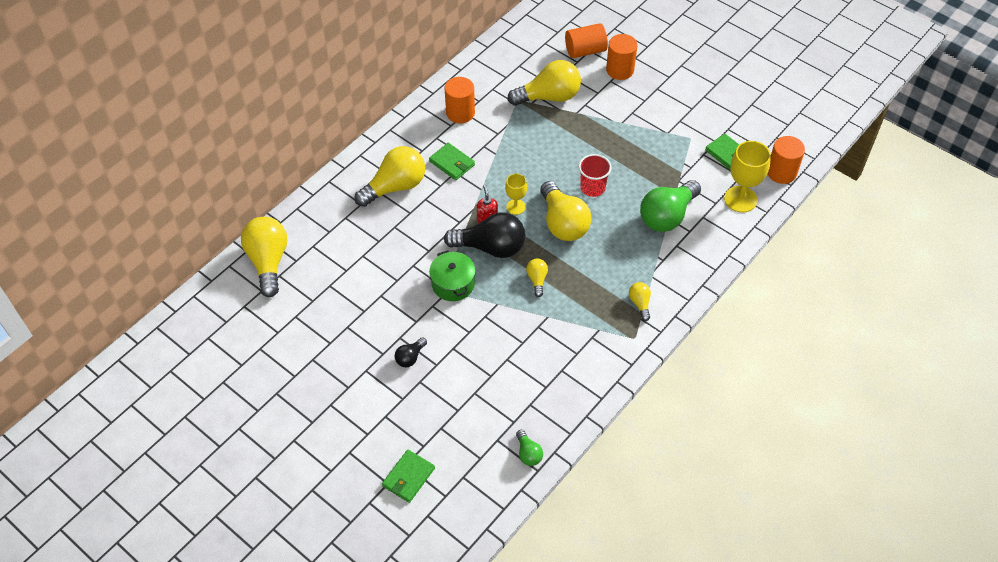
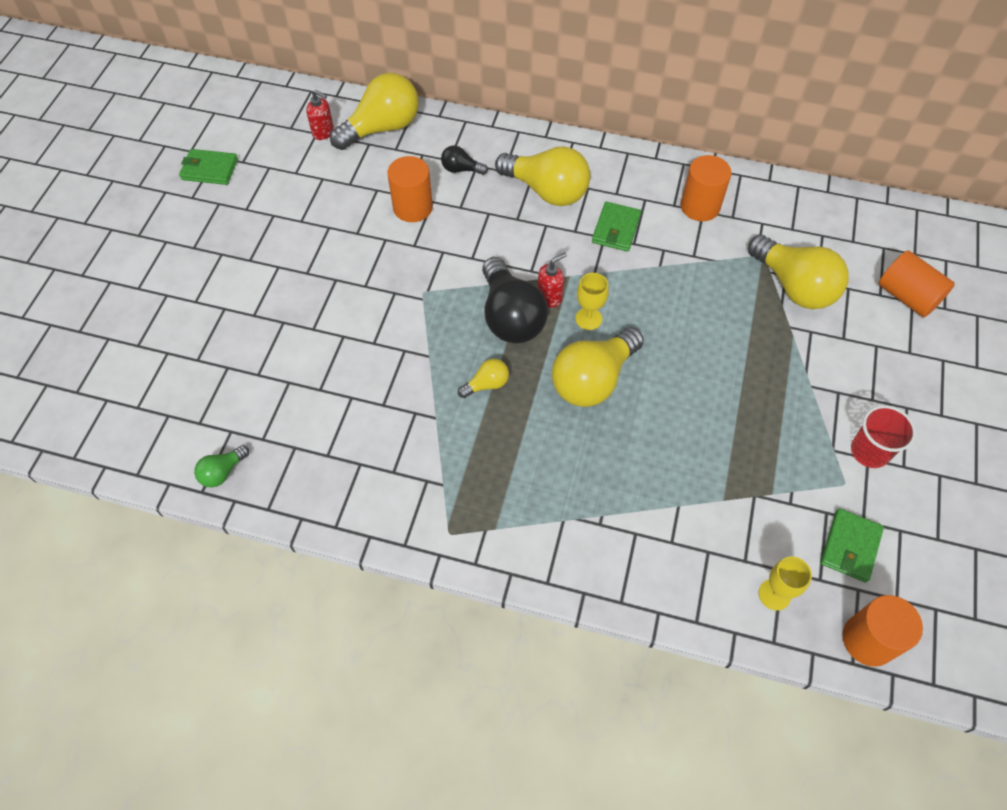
camera: 65 degrees right, 5 degrees up
(246, 301) = (323, 132): none -> red soap dispenser
(408, 477) = (151, 362): green wallet -> green wallet (209, 169)
(410, 357) = (312, 300): black light bulb -> black light bulb (461, 169)
(453, 284) = (435, 300): green pot -> none
(592, 188) = (673, 392): red cup -> red cup (869, 451)
(620, 70) = (905, 349): orange cylinder -> orange cylinder (413, 207)
(640, 303) = (509, 520): yellow light bulb -> none
(667, 216) = (680, 502): green light bulb -> none
(740, 199) = (774, 594): yellow goblet -> yellow goblet, size x0.58

